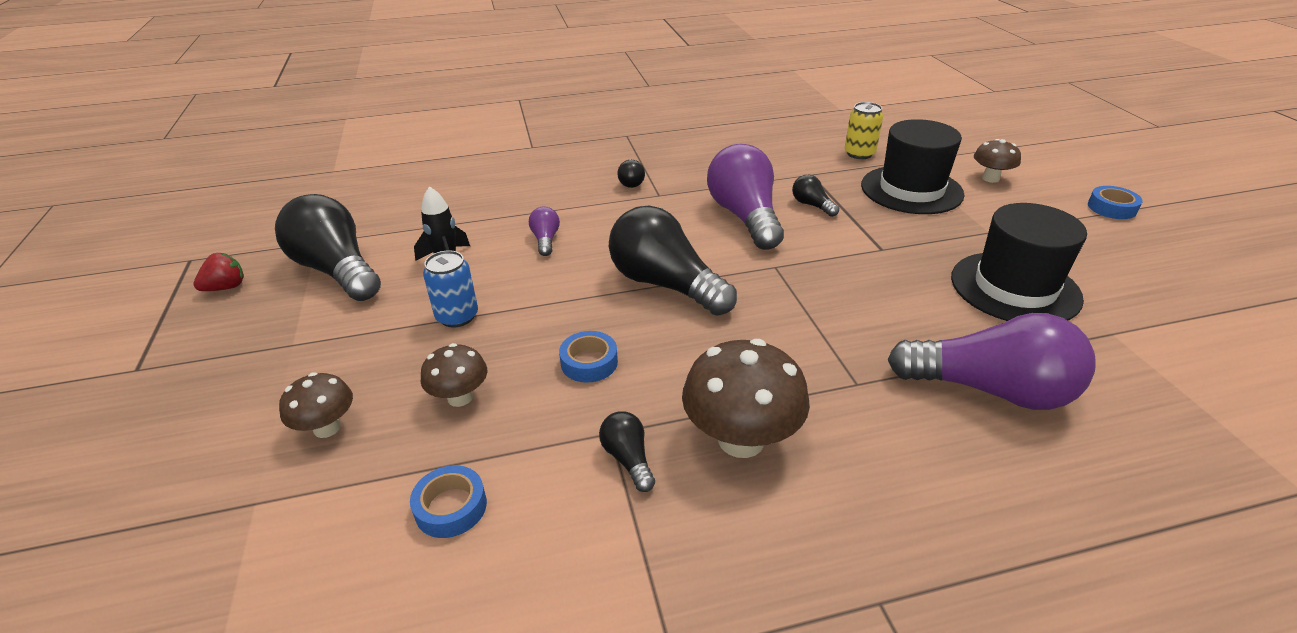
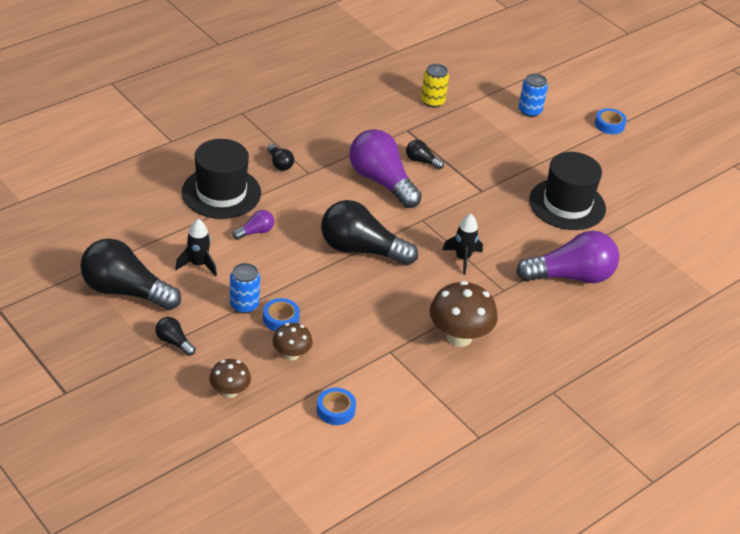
camera: 30 degrees left, 5 degrees up
(226, 287) = (56, 323): red strawberry -> none
(545, 240) = (255, 232): purple light bulb -> purple light bulb turned 90 degrees clockwise
(589, 362) = (350, 314): blue tape -> blue tape (281, 319)
(628, 459) = (408, 362): black light bulb -> black light bulb (174, 342)
(810, 325) = (462, 258): none -> black rocket
(911, 190) = (481, 132): black hat -> black hat (221, 193)
(990, 178) = (530, 111): brown mushroom -> blue can

